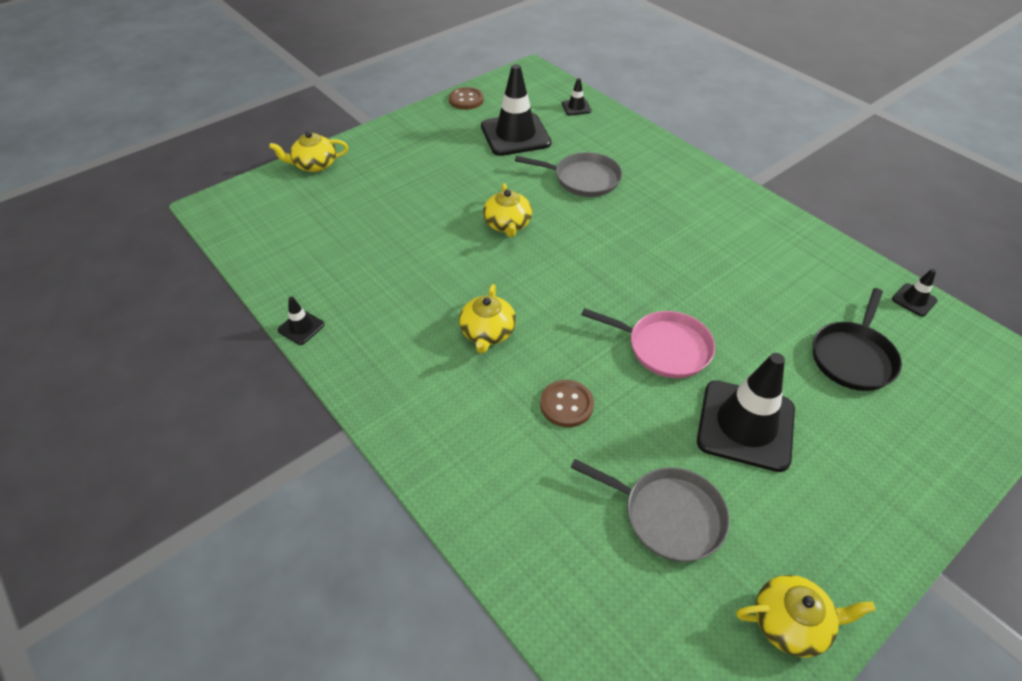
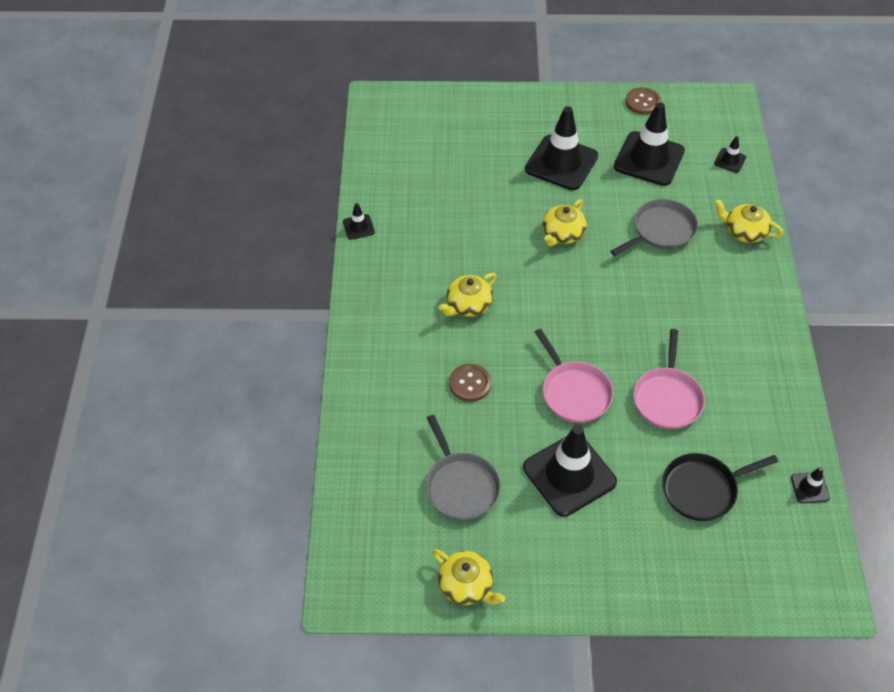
camera: 40 degrees right, 5 degrees up
(314, 164) = (471, 101): yellow teapot -> yellow teapot (744, 231)
(447, 172) = (561, 163): none -> black traffic cone
(583, 179) = (661, 230): grey pan -> grey pan turned 90 degrees counterclockwise
(739, 302) = (667, 398): none -> pink pan

